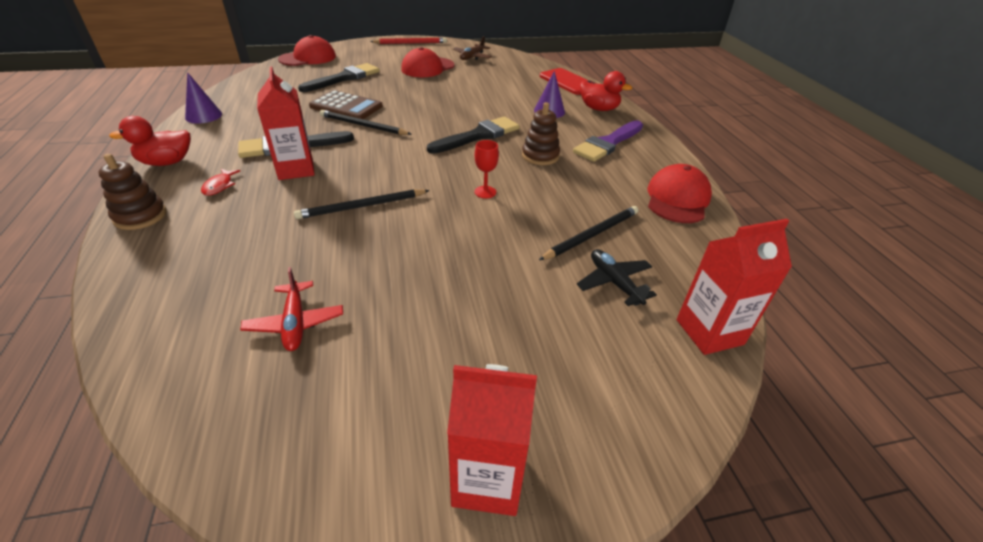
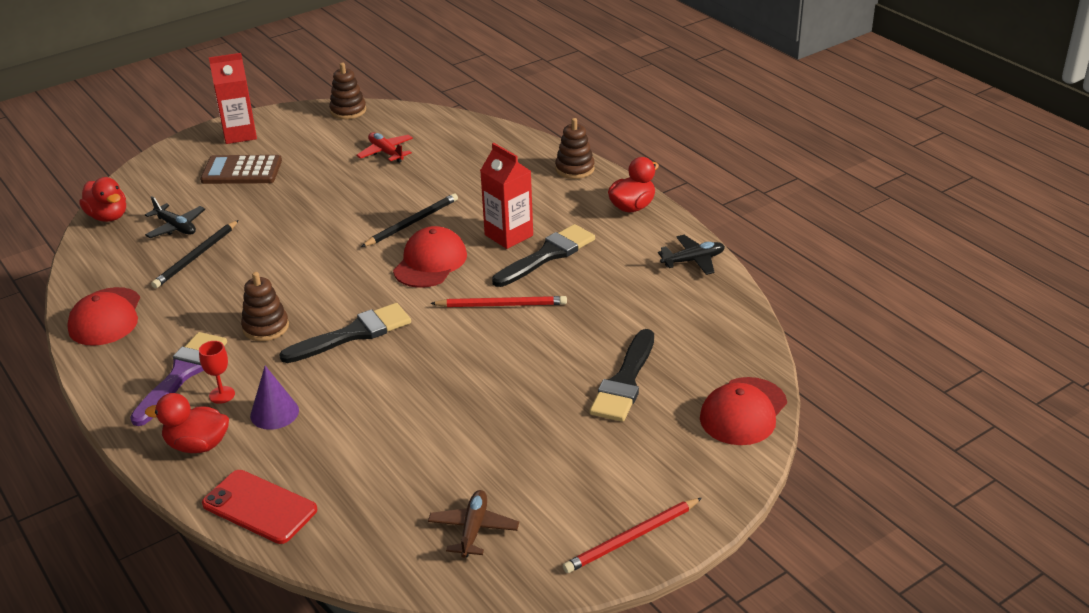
camera: 160 degrees right, 5 degrees down
(203, 116) = (693, 260): purple cone -> black plane
(219, 186) = (553, 203): red fish -> none
(254, 476) = (348, 111): none -> brown stacking toy
(346, 106) = (555, 327): brown calculator -> brown calculator (241, 171)
(363, 125) = (502, 305): black pencil -> red pencil
(427, 68) = (526, 459): red cap -> red cap (430, 262)
(478, 136) = (353, 334): black brush -> black brush turned 150 degrees counterclockwise
(485, 192) = (309, 267): red goblet -> red goblet (222, 395)
(709, 332) = (108, 216): red carton -> red duck

